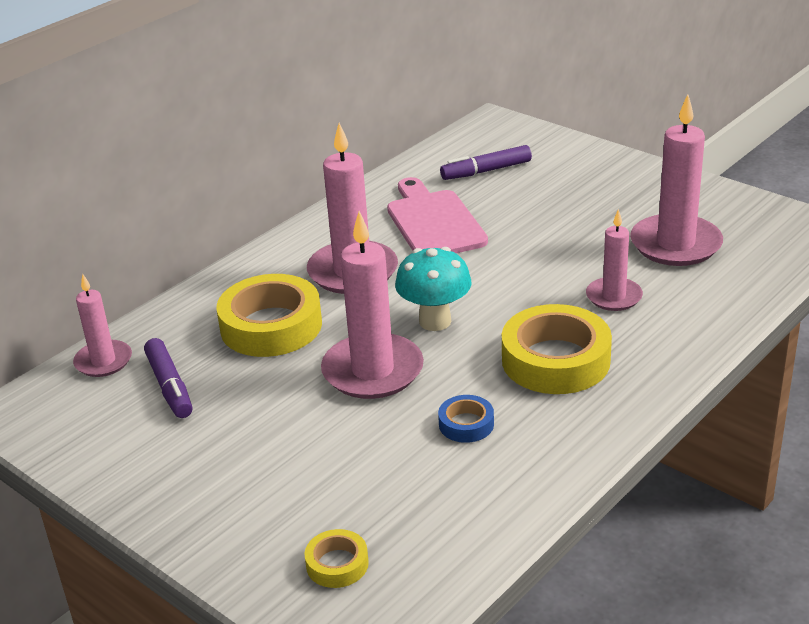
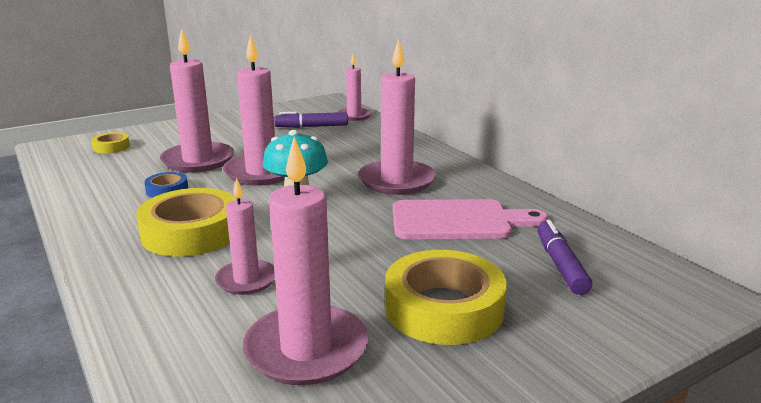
camera: 105 degrees right, 10 degrees down
(271, 326) = (348, 152): yellow tape -> yellow tape (444, 308)
(356, 441) = (198, 160): none -> pink candle

